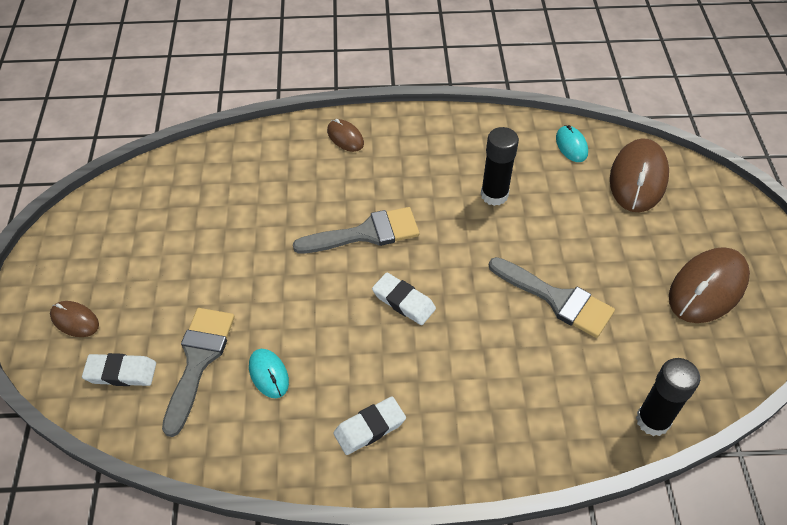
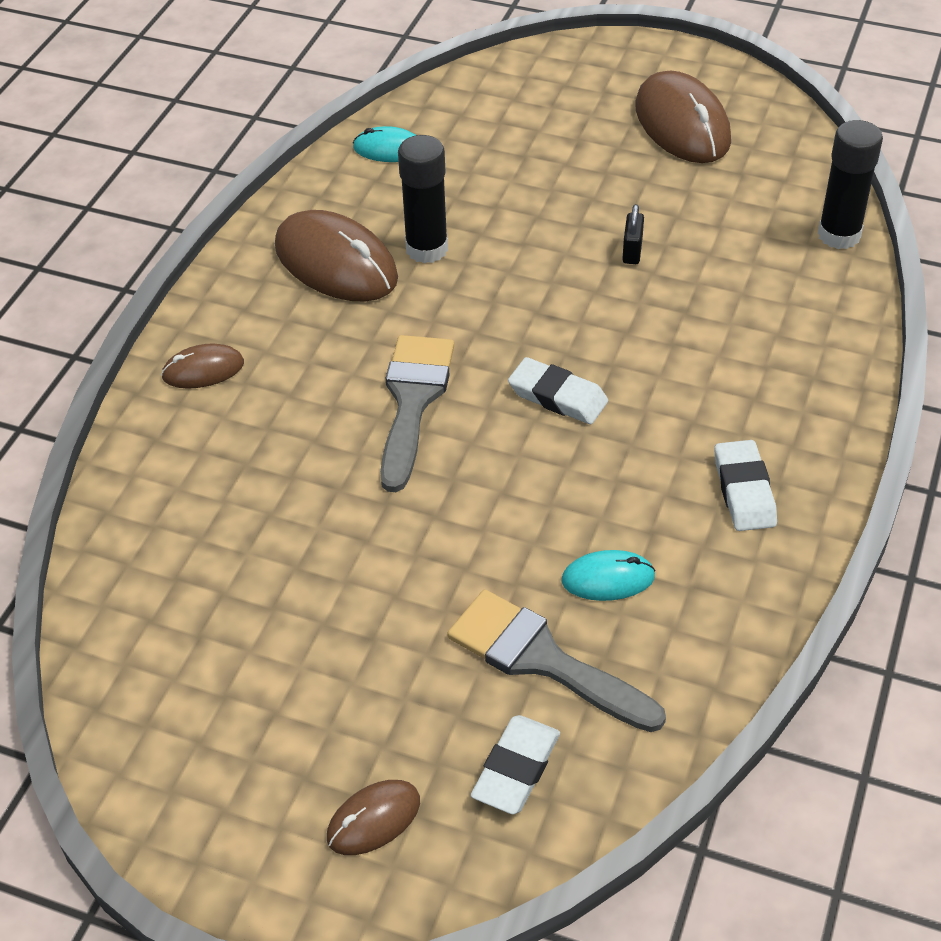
camera: 65 degrees left, 5 degrees down
(403, 301) = (557, 396): white eraser -> white eraser turned 60 degrees clockwise
(556, 299) = (632, 251): grey brush -> black padlock
(638, 178) = (484, 113): brown mouse -> brown mouse (336, 263)

